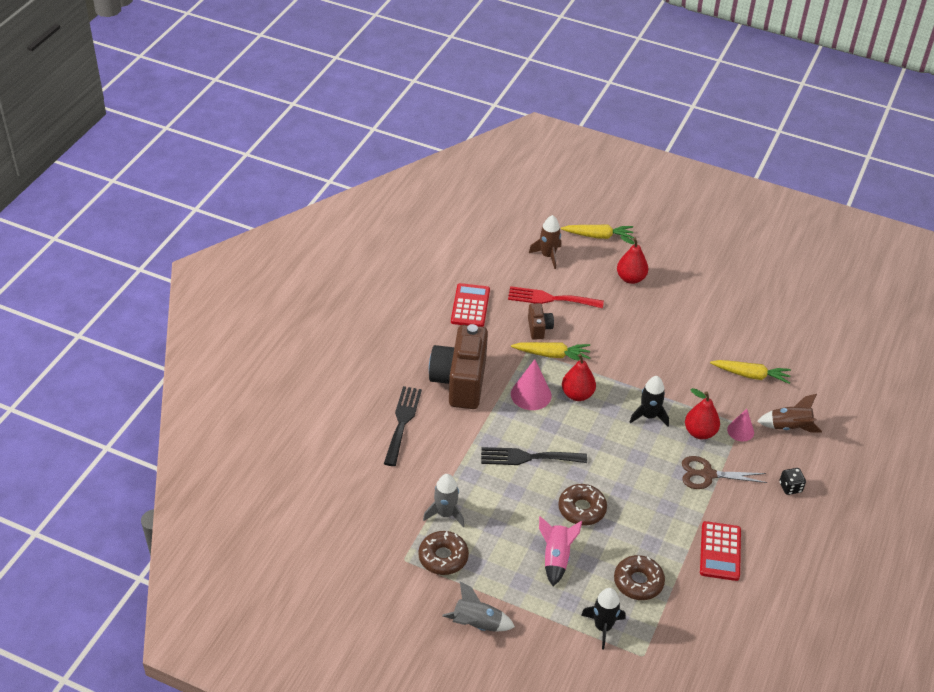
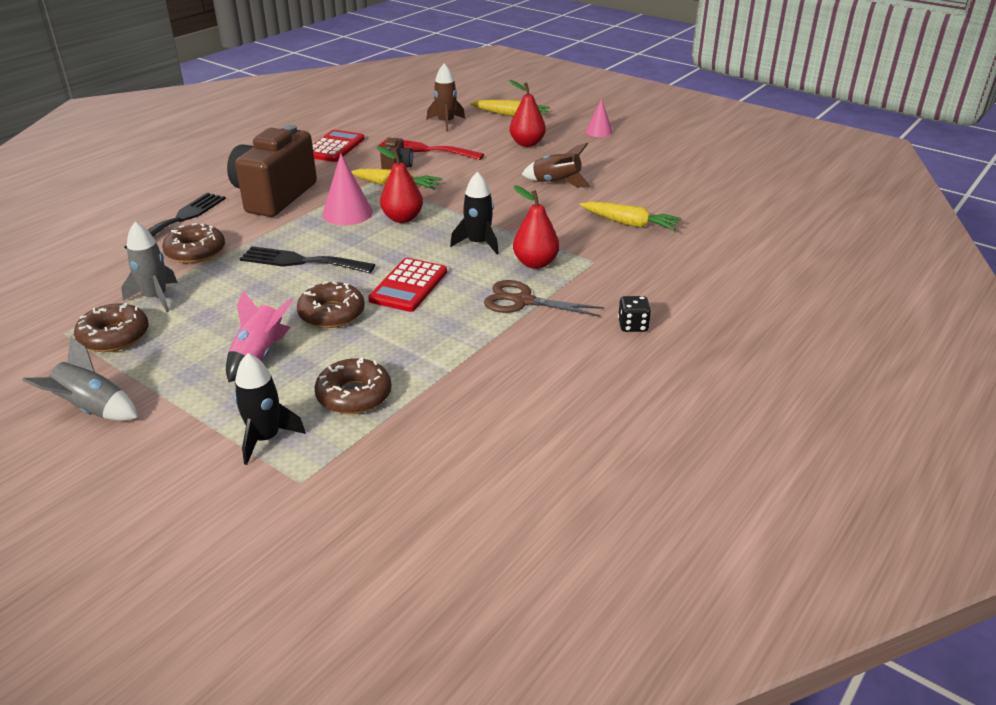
camera: 15 degrees right, 10 degrees down
(441, 459) = (195, 252): none -> brown donut
(720, 551) = (494, 378): red calculator -> red calculator (409, 286)
(740, 431) = (590, 267): pink cone -> pink cone (599, 132)
(789, 427) = (659, 271): brown rocket -> brown rocket (556, 183)

